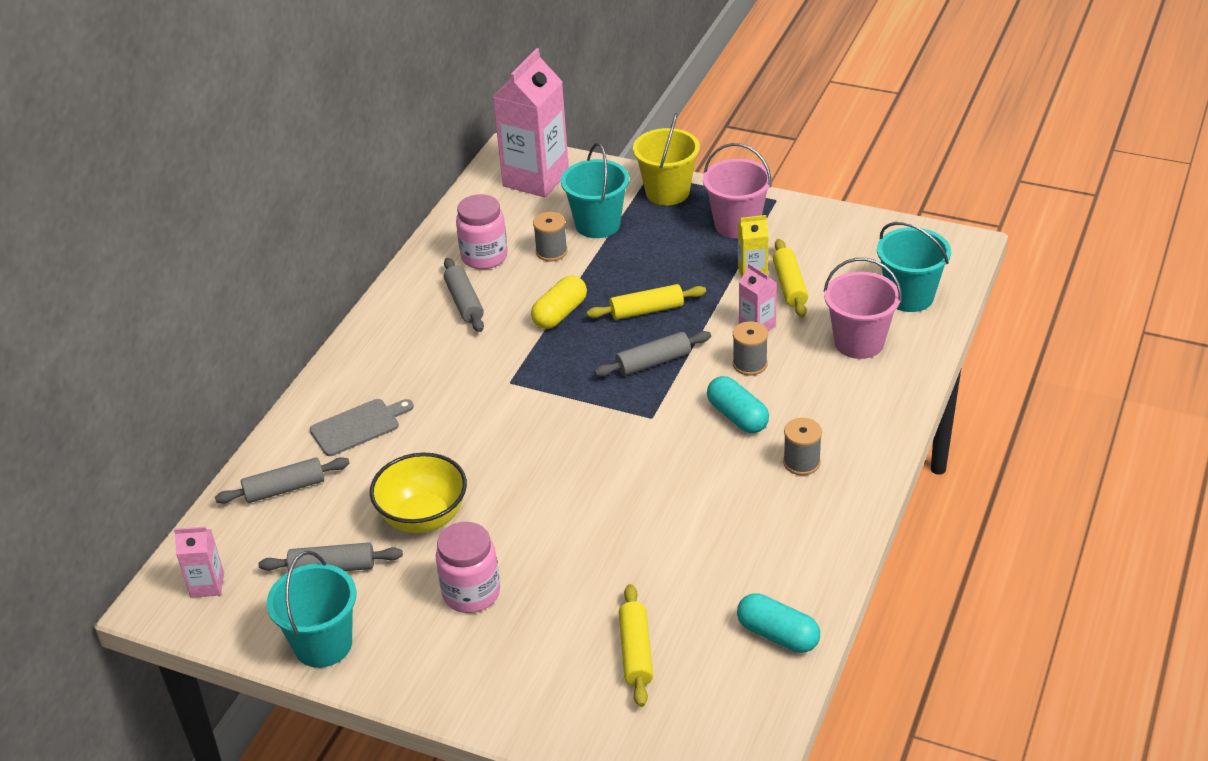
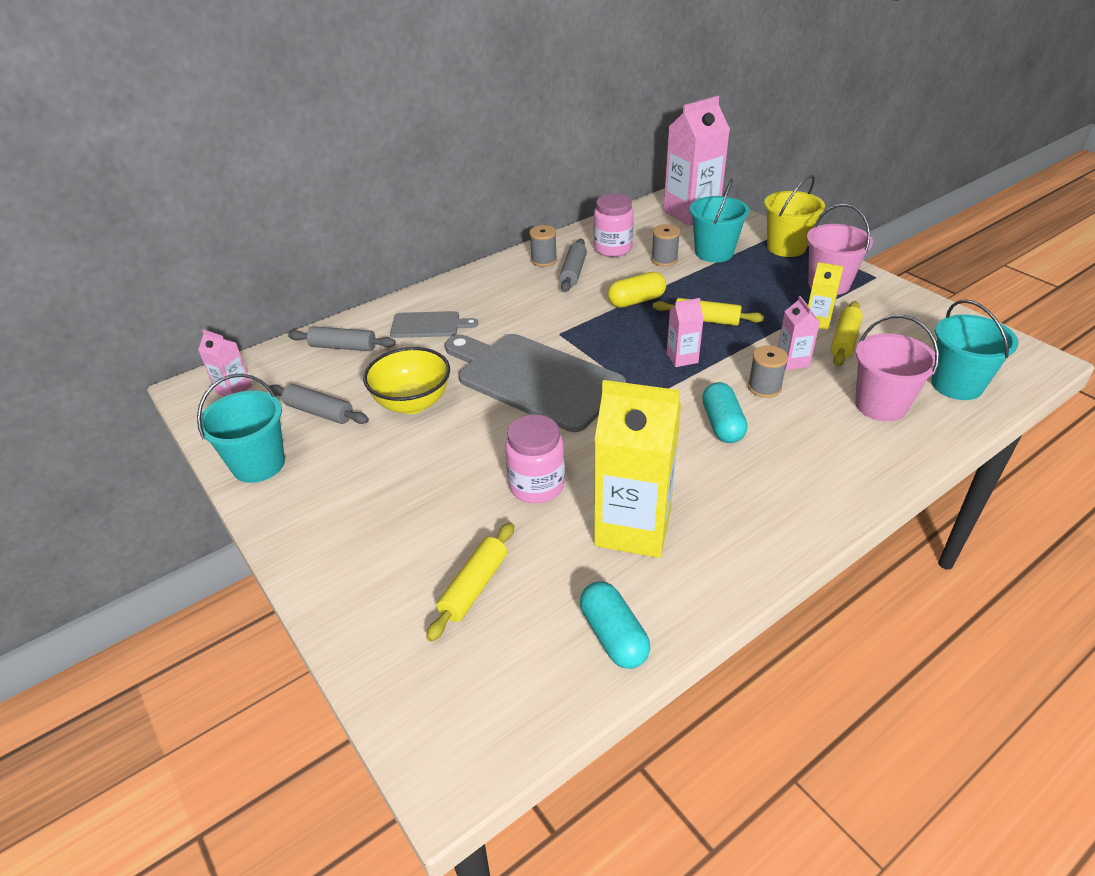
camera: 30 degrees right, 0 degrees up
(471, 593) = (393, 474): pink jar -> pink jar (536, 486)
(527, 442) = (534, 379): none -> grey cutting board
(653, 362) = (682, 358): grey rolling pin -> pink carton
(729, 543) = (633, 528): none -> yellow carton
(801, 462) = (753, 485): grey spool -> grey spool (544, 260)

